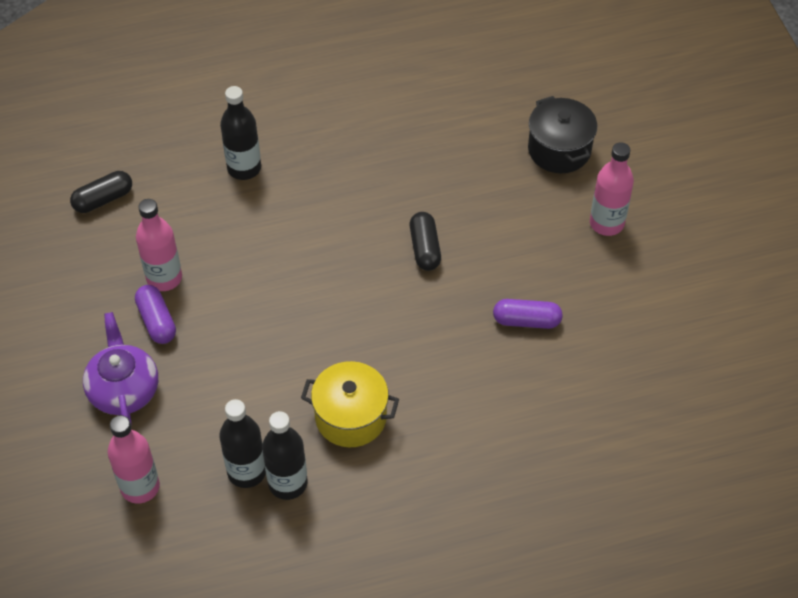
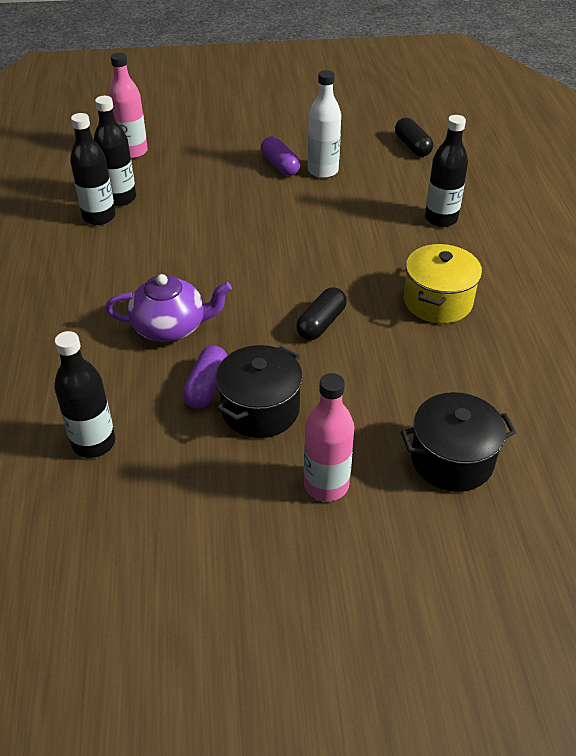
camera: 100 degrees right, 10 degrees down
(124, 389) = (220, 148): purple teapot -> purple teapot (171, 327)
(157, 321) = (280, 165): purple capsule -> purple capsule turned 75 degrees clockwise
(164, 278) = (323, 171): pink bottle -> white bottle
(351, 417) = (145, 255): yellow pot -> yellow pot (438, 301)
(425, 248) = (321, 323): black capsule -> black capsule turned 60 degrees counterclockwise
(542, 277) = (260, 409): none -> black pot
(613, 388) = (94, 443): none -> black bottle

